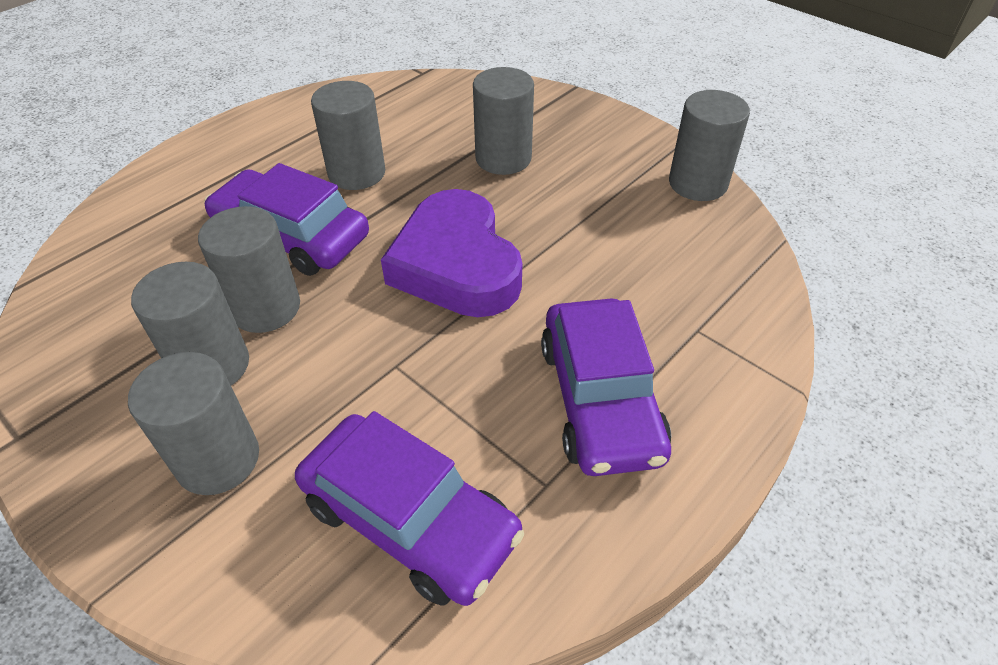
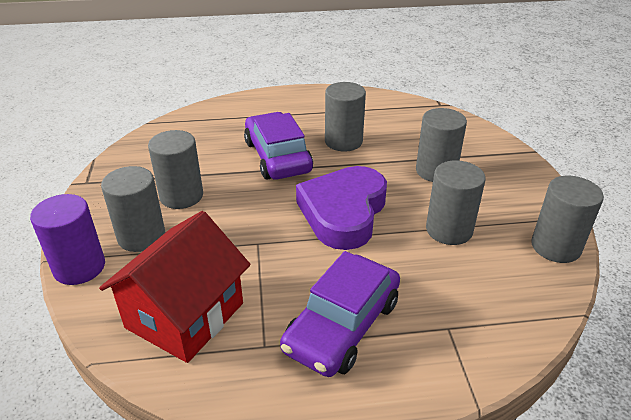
camera: 40 degrees right, 10 degrees down
(170, 568) = (79, 267): none -> purple cylinder
(265, 308) = (230, 183): grey cylinder -> grey cylinder (449, 230)
(409, 520) = (185, 315): purple car -> red house

